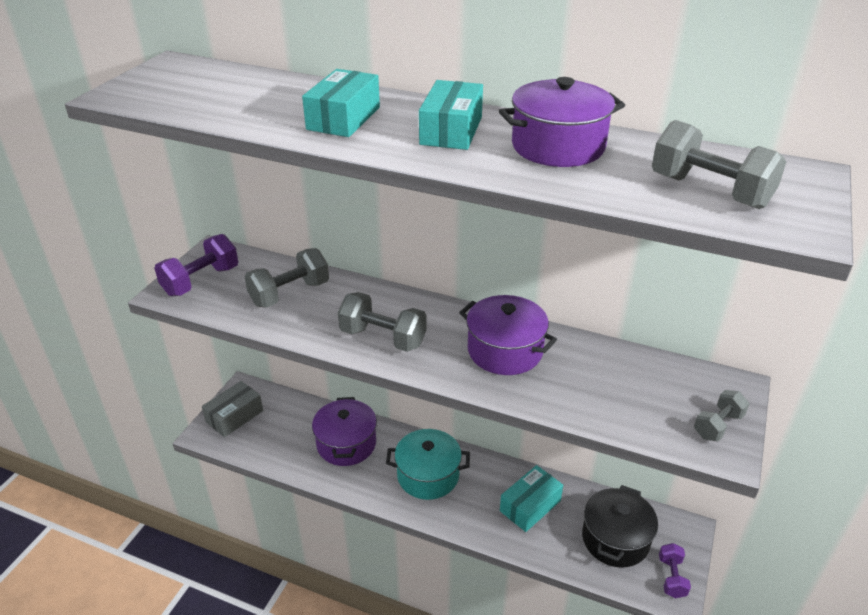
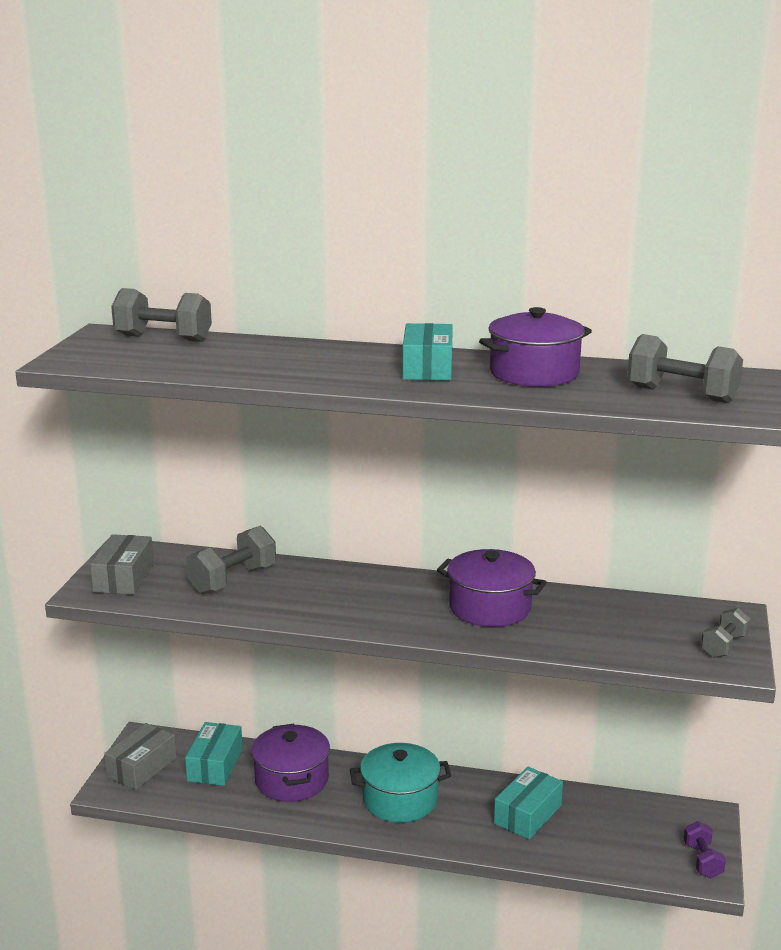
camera: 10 degrees left, 15 degrees down
(201, 281) = (124, 578): purple dumbbell -> grey box
(343, 118) = (316, 365): turquoise box -> turquoise box (215, 765)
(383, 338) = (354, 609): grey dumbbell -> grey dumbbell (163, 338)
(615, 539) = (632, 834): black pot -> none

